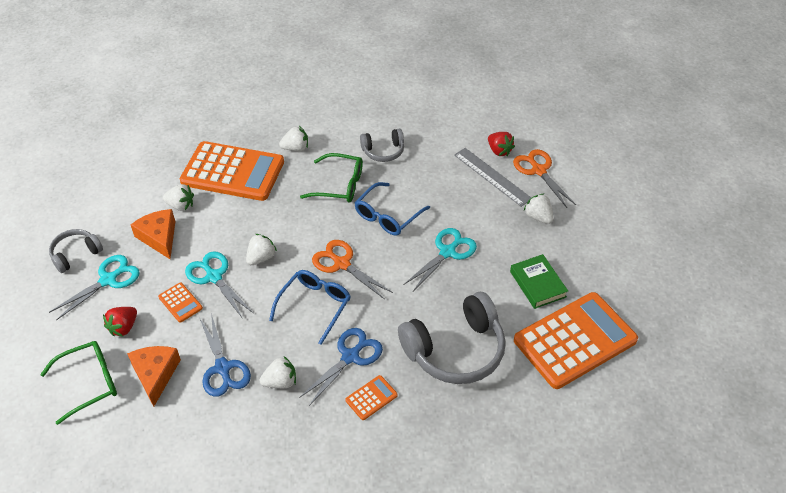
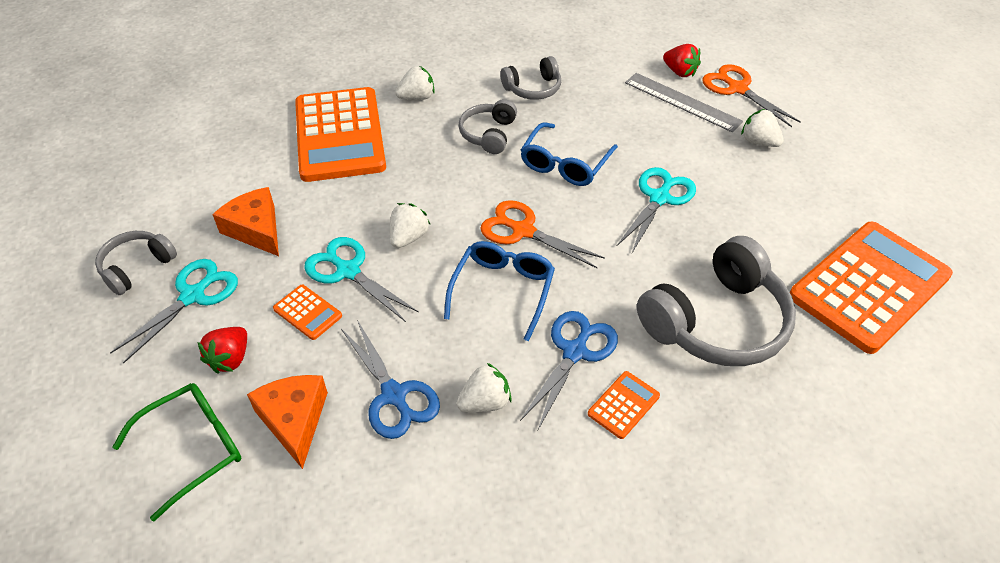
camera: 10 degrees left, 0 degrees up
(181, 205) = (277, 185): white strawberry -> none
(232, 172) = (339, 135): orange calculator -> orange calculator turned 75 degrees clockwise
(339, 185) = (488, 134): green glasses -> grey headphones
(537, 284) = (791, 222): green book -> none

